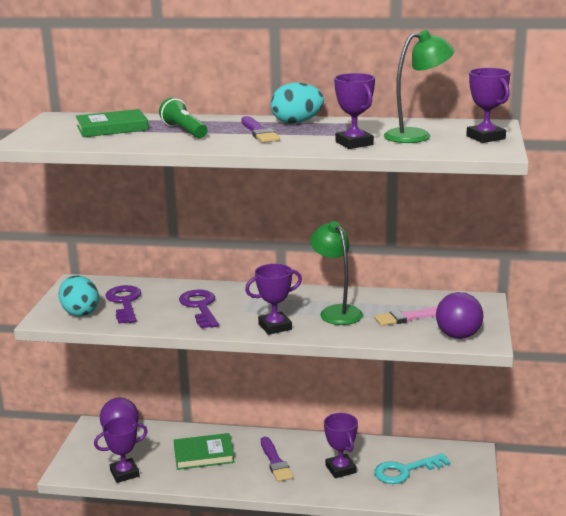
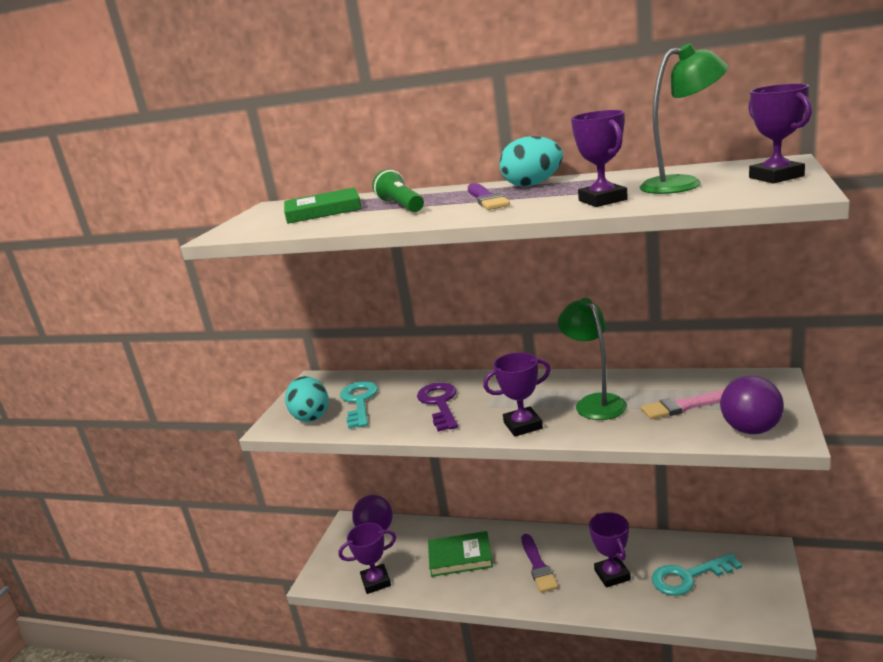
camera: 10 degrees right, 0 degrees up
(124, 302) = (359, 401): purple key -> turquoise key

